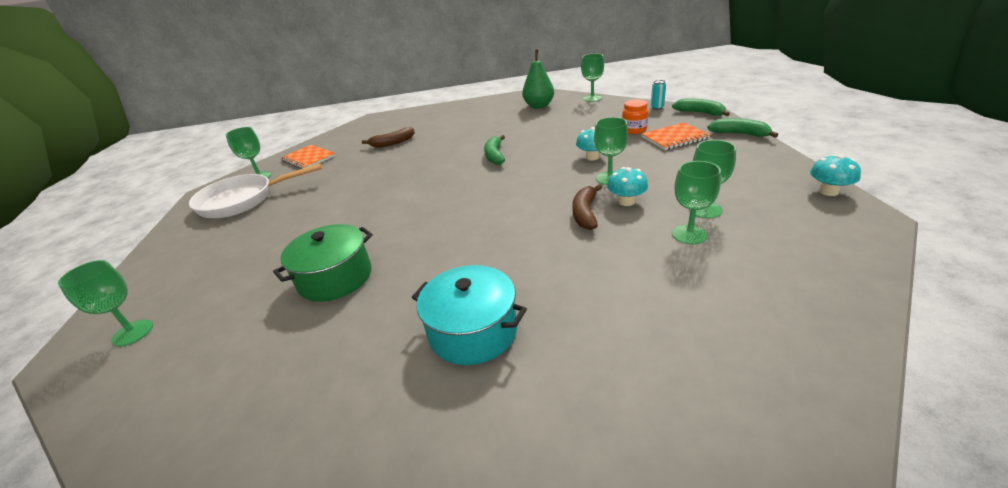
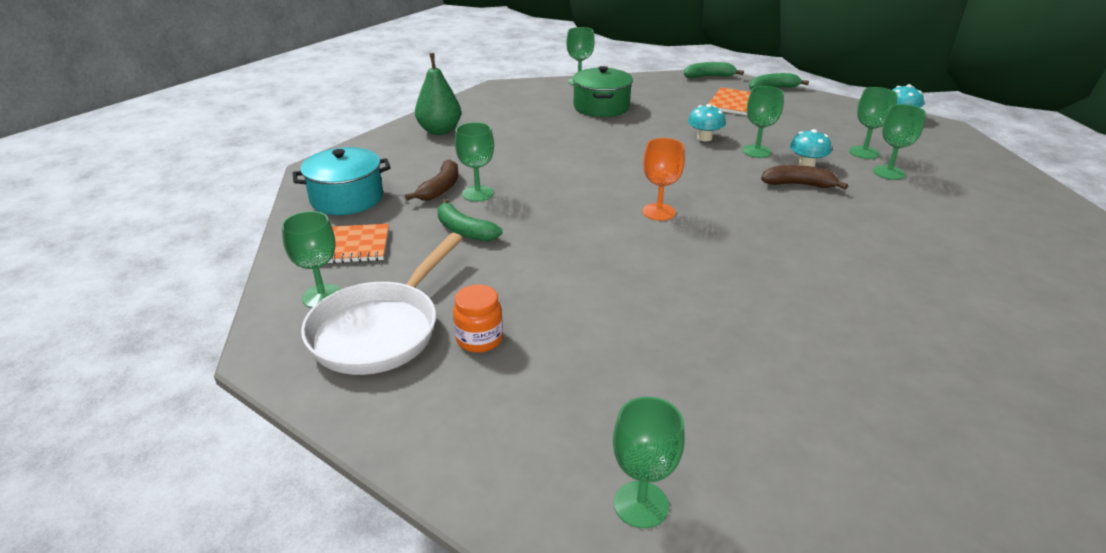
camera: 50 degrees left, 0 degrees up
(335, 278) = (723, 328): green pot -> green pot (601, 107)
(400, 151) = (477, 193): none -> green goblet
(456, 195) = (658, 212): none -> orange goblet
(473, 331) = (910, 296): turquoise pot -> turquoise pot (347, 198)
(495, 156) = (609, 164): green banana -> green banana (464, 230)
(539, 106) = (537, 101): green pear -> green pear (440, 131)
(585, 213) = (798, 184): brown banana -> brown banana turned 135 degrees clockwise
(634, 130) = (687, 104): orange jar -> orange jar (479, 339)
(657, 107) = (663, 79): turquoise can -> none

